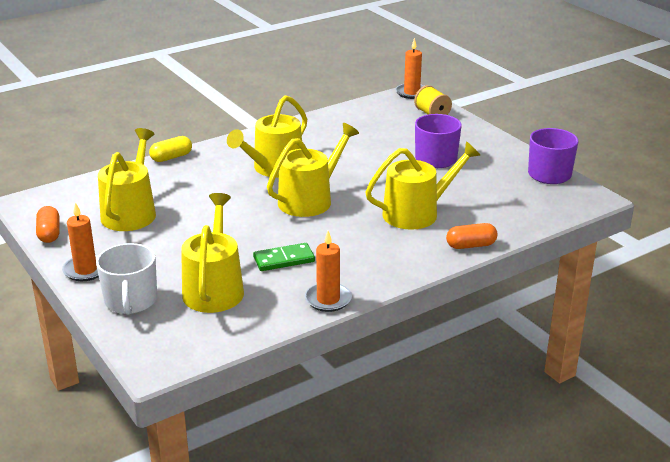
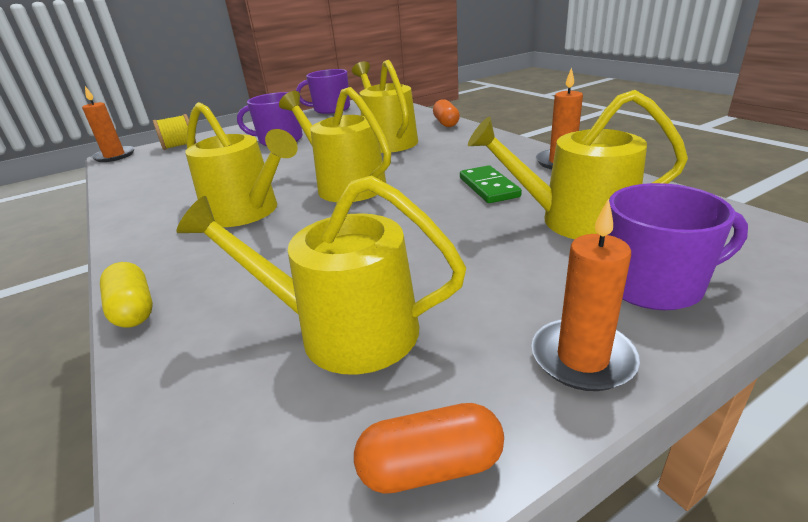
camera: 85 degrees left, 0 degrees up
(131, 301) = (653, 284): white mug -> purple mug

